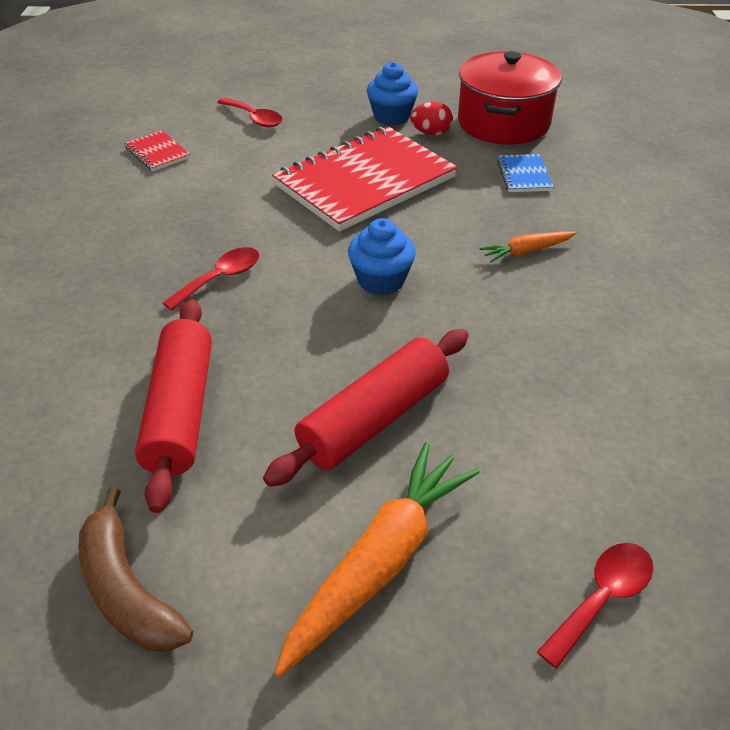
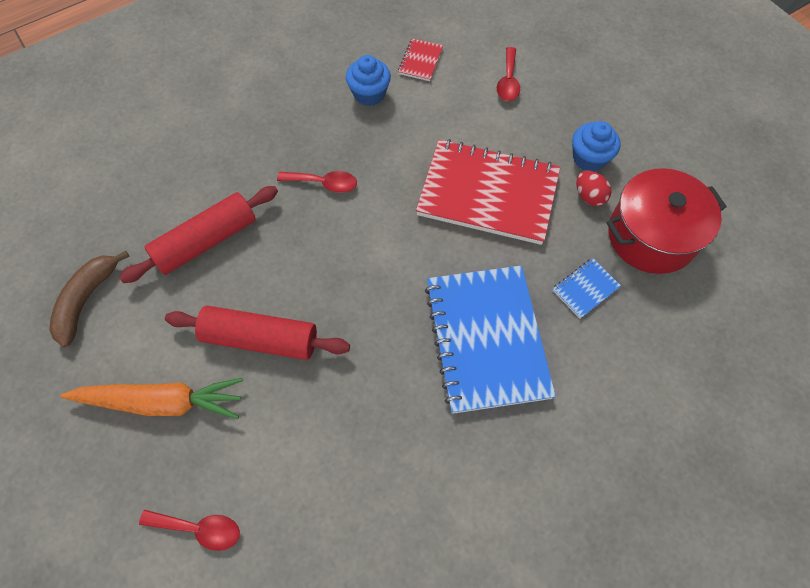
camera: 55 degrees right, 20 degrees up
(381, 280) = (386, 269): blue cupcake -> blue cupcake (369, 94)
(526, 251) = (486, 339): orange carrot -> blue notebook

